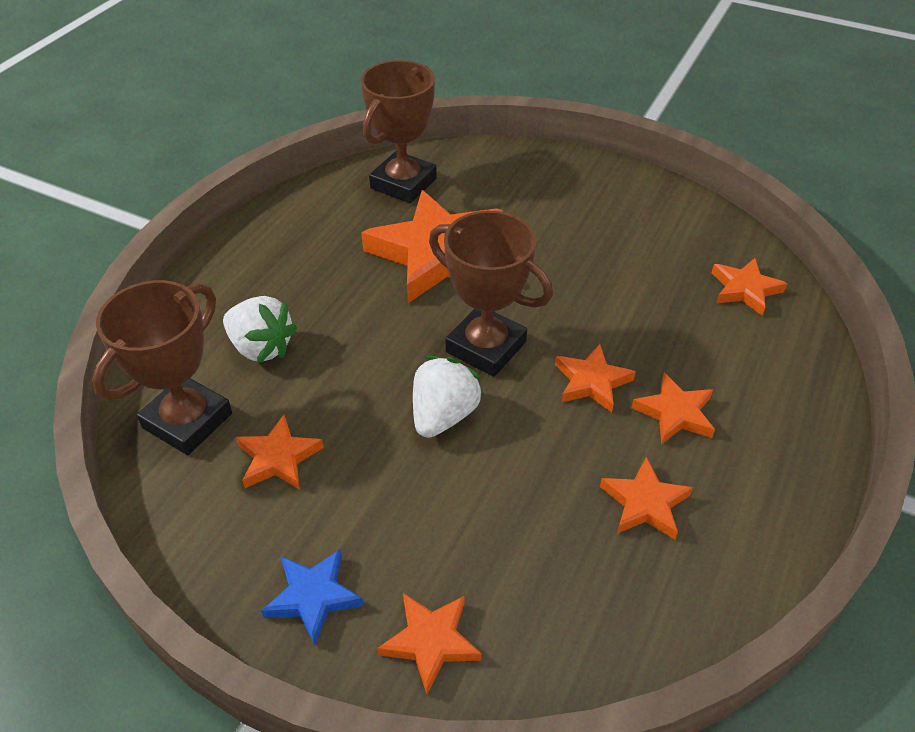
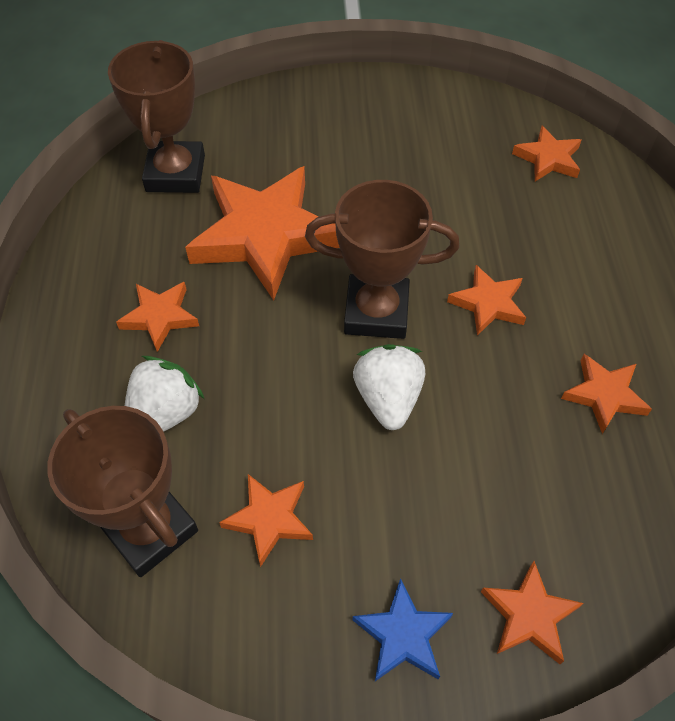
camera: 30 degrees left, 10 degrees up
(187, 420) = (149, 529): brown trophy -> brown trophy turned 45 degrees counterclockwise
(261, 347) = (165, 414): white strawberry -> white strawberry turned 60 degrees counterclockwise
(675, 413) = (572, 301): orange star -> orange star (160, 317)

